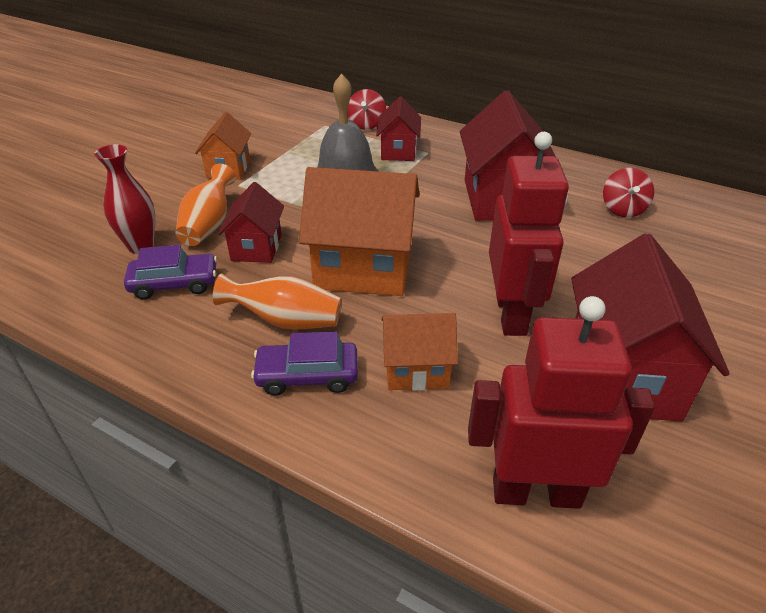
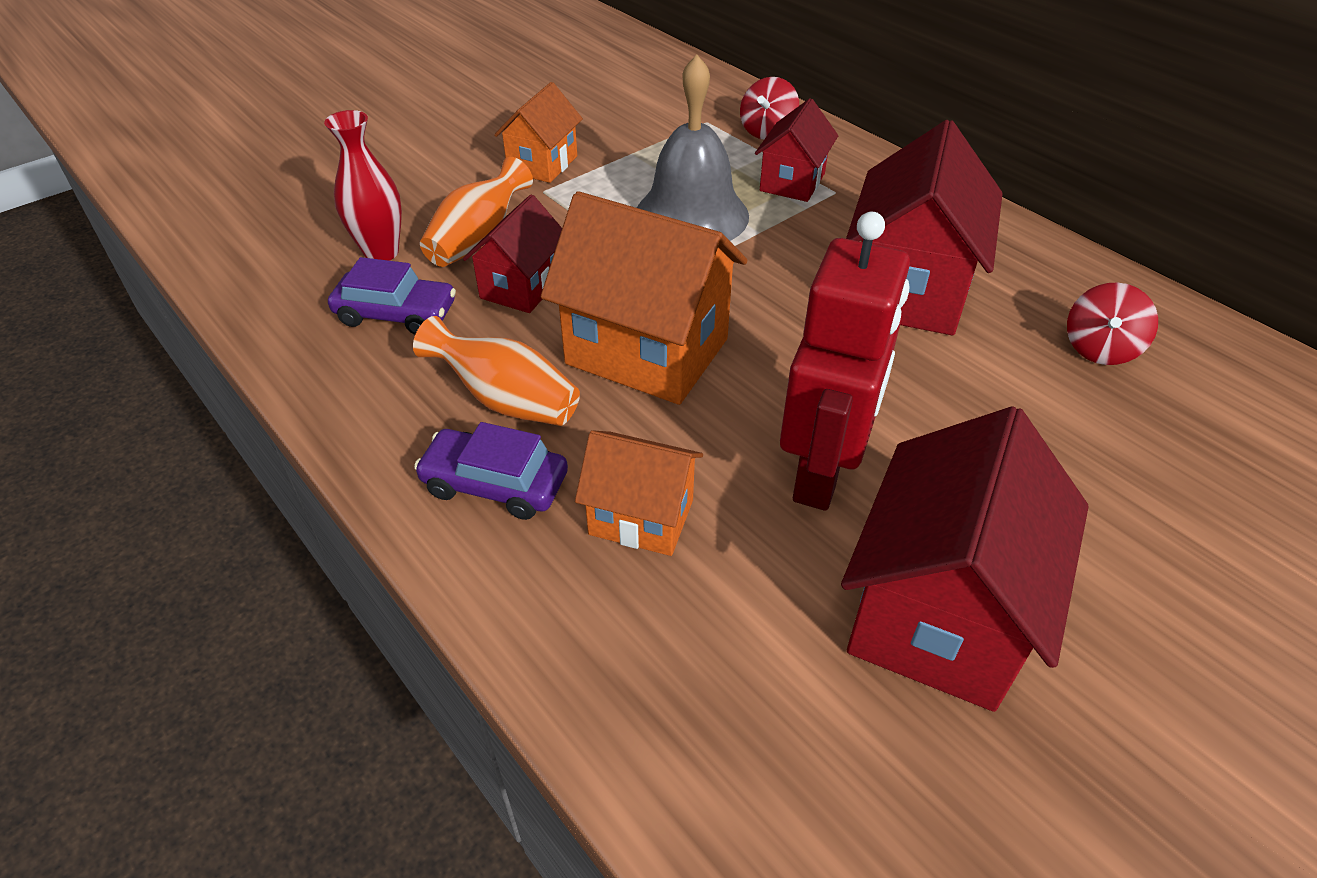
camera: 20 degrees right, 5 degrees up
(536, 492) = (710, 741): red robot -> none

